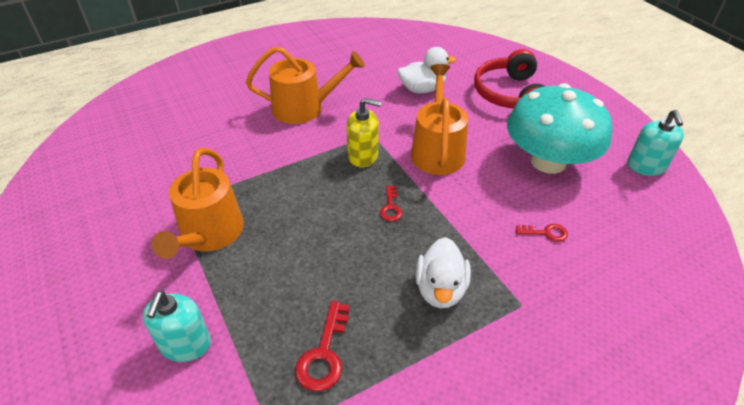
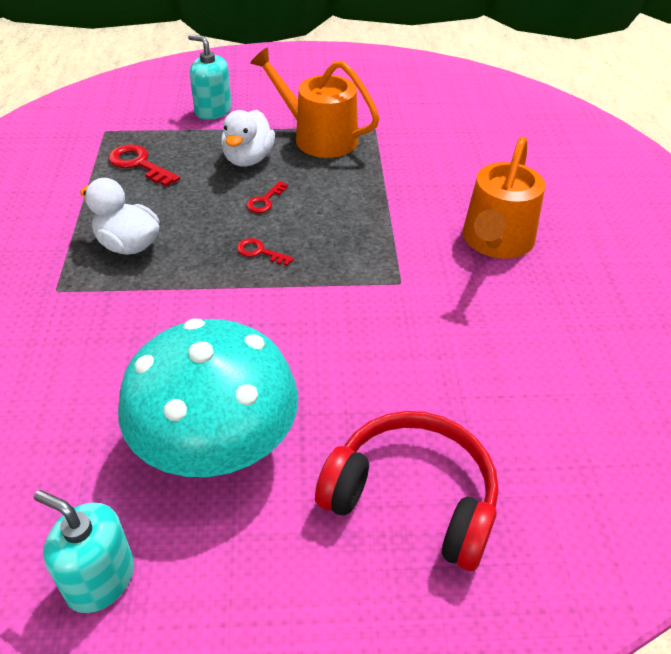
camera: 115 degrees right, 0 degrees up
(363, 156) = (362, 260): yellow soap dispenser -> none
(422, 89) = (487, 379): white duck -> white duck (248, 159)
(437, 150) = (326, 331): orange watering can -> none
(546, 233) = (109, 360): red key -> red key (265, 201)

